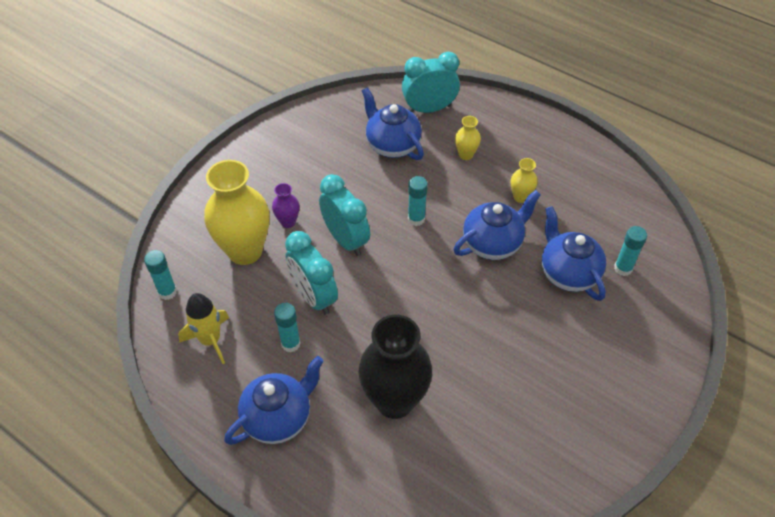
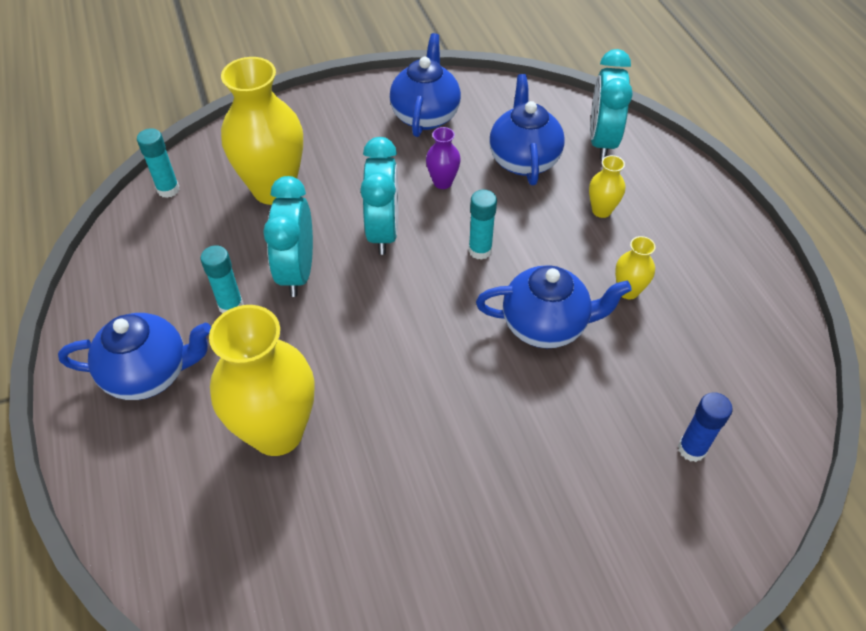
camera: 35 degrees right, 0 degrees up
(210, 340) = (162, 257): yellow rocket -> none
(288, 222) = (341, 183): purple vase -> purple vase (442, 182)
(394, 401) = (277, 432): black vase -> yellow vase
(429, 109) = (601, 141): turquoise clock -> turquoise clock turned 105 degrees counterclockwise
(568, 273) = (610, 412): blue teapot -> blue teapot (425, 115)
(623, 268) = (691, 449): turquoise glue stick -> blue glue stick

